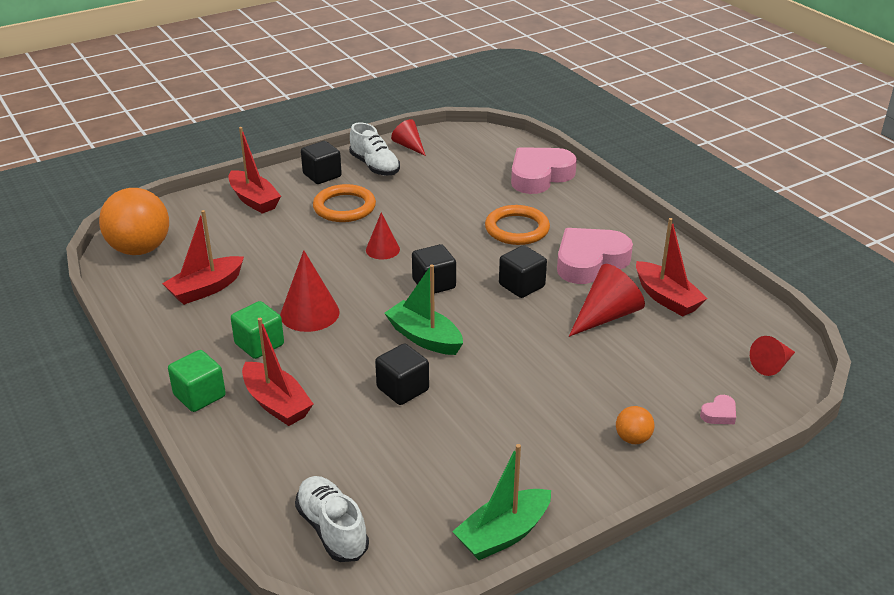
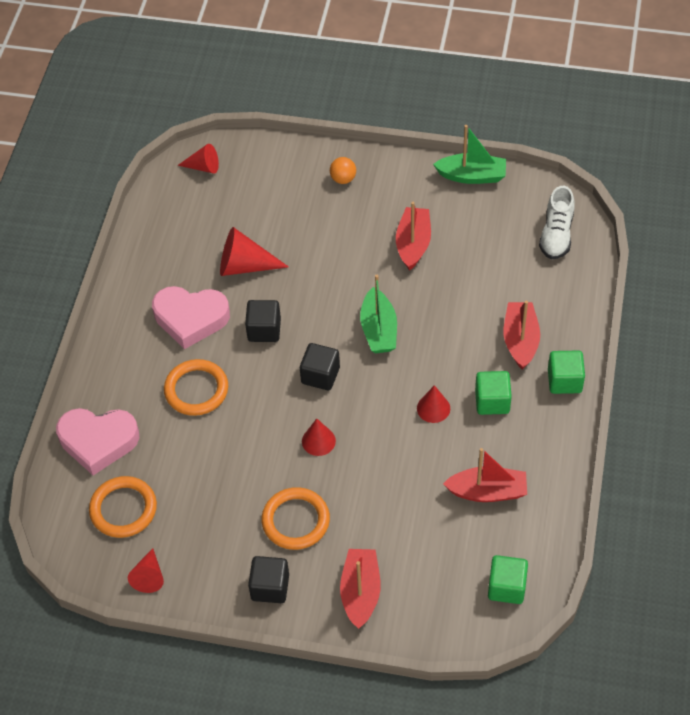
camera: 135 degrees left, 20 degrees up
(140, 249) = (506, 587): orange ball -> green cube
(309, 313) = (433, 408): red cone -> red cone, size x0.63
(375, 166) = (212, 565): white shoe -> none
(402, 389) = (433, 298): black cube -> none
(471, 160) = (123, 509): none -> orange ring
(666, 298) = (188, 252): red boat -> red boat (413, 244)
(719, 414) = (277, 161): pink heart -> none

